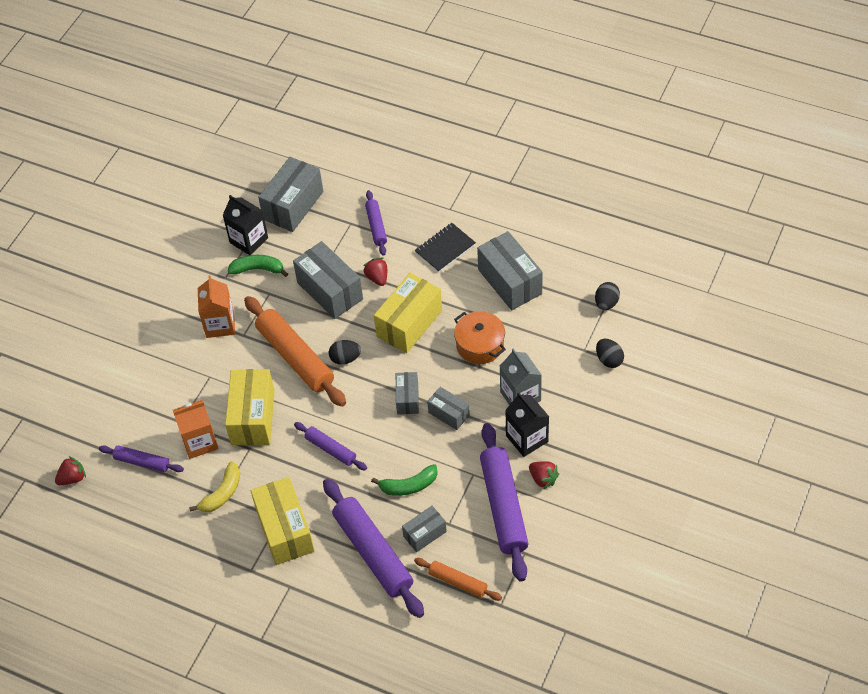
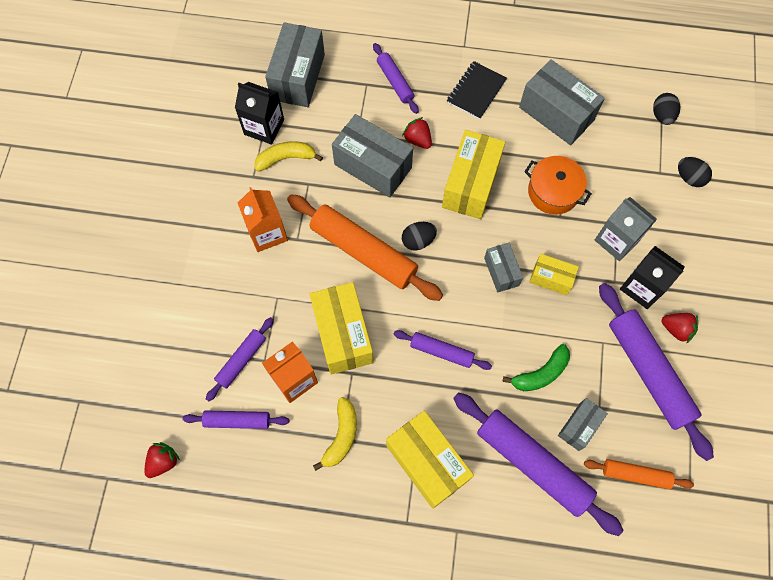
camera: 20 degrees left, 15 degrees up
(162, 418) = (241, 360): none -> purple rolling pin
(258, 269) = (286, 158): green banana -> yellow banana
(449, 414) = (551, 278): grey box -> yellow box

